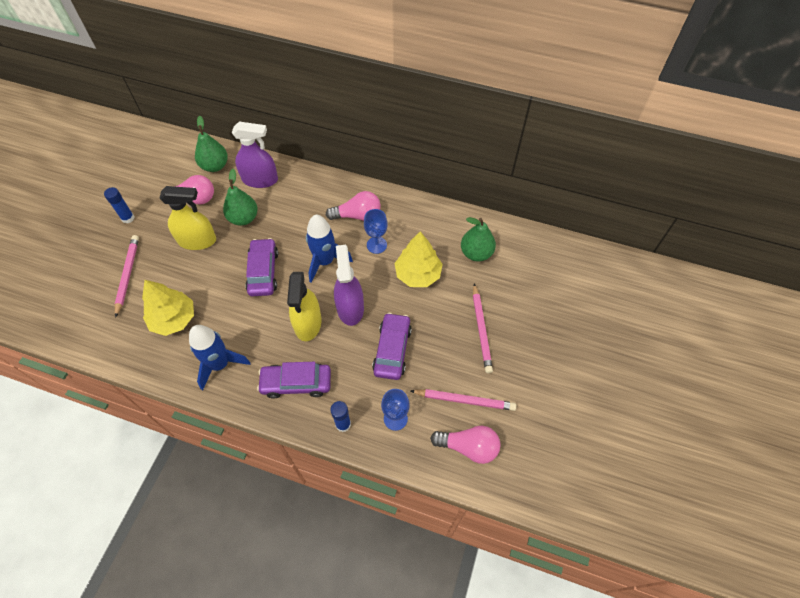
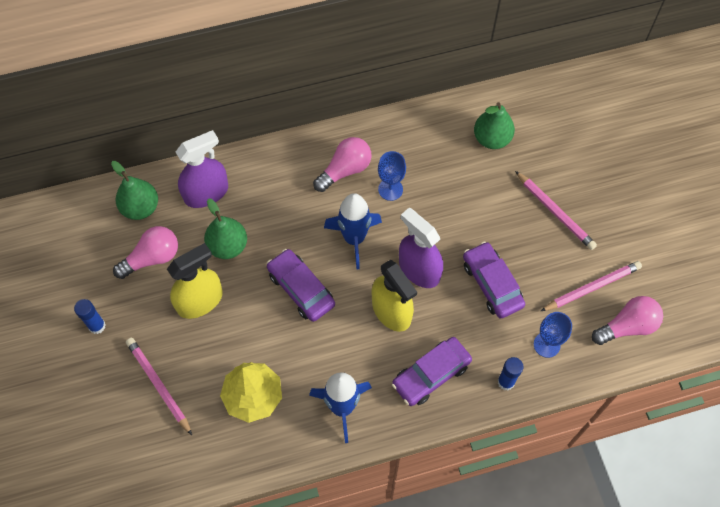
camera: 35 degrees left, 5 degrees up
(418, 274) = (454, 194): yellow tree -> none

